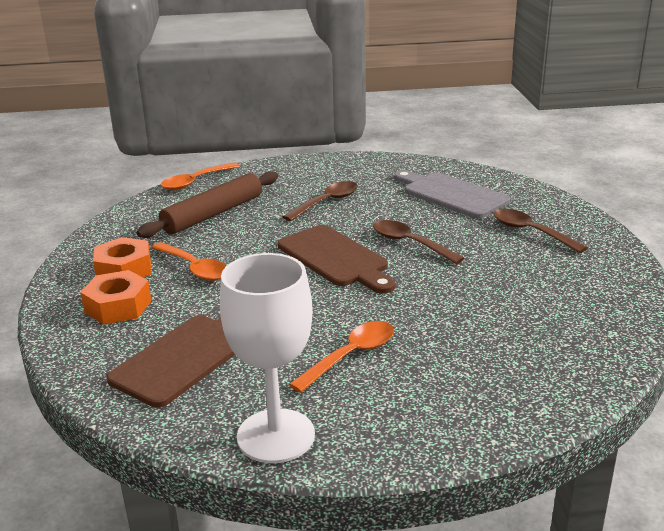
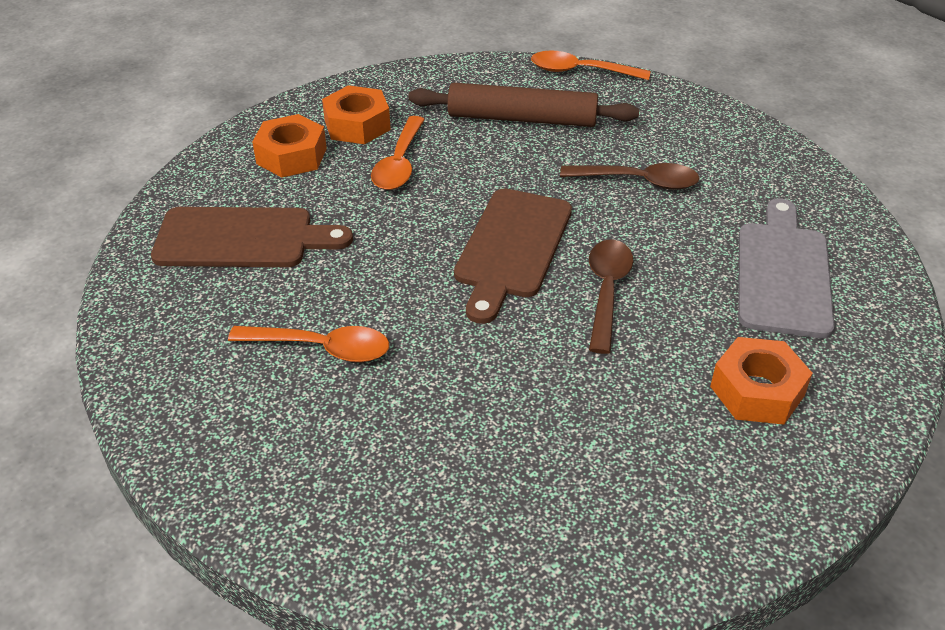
camera: 55 degrees right, 15 degrees up
(276, 436) = (154, 356): white goblet -> none
(530, 232) = (757, 391): brown spoon -> orange nut

